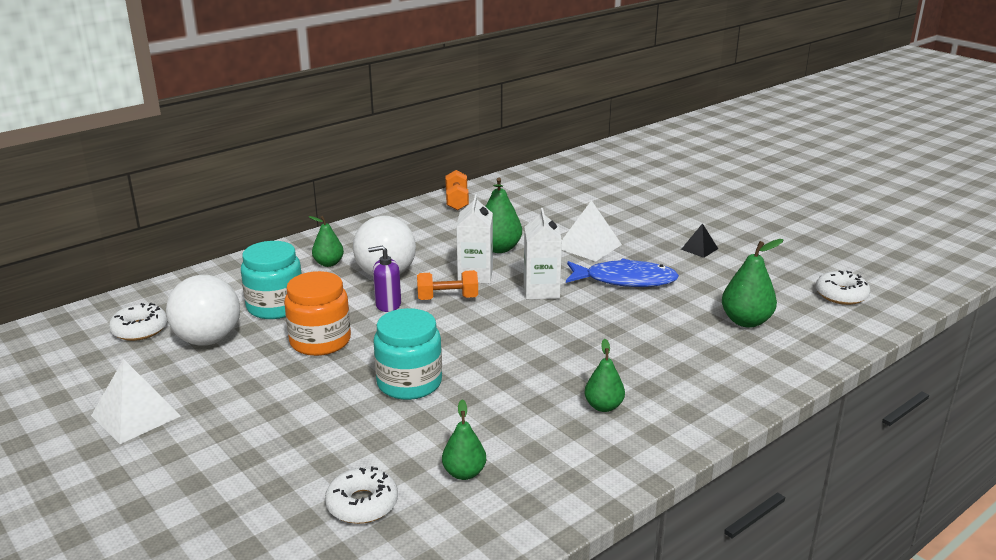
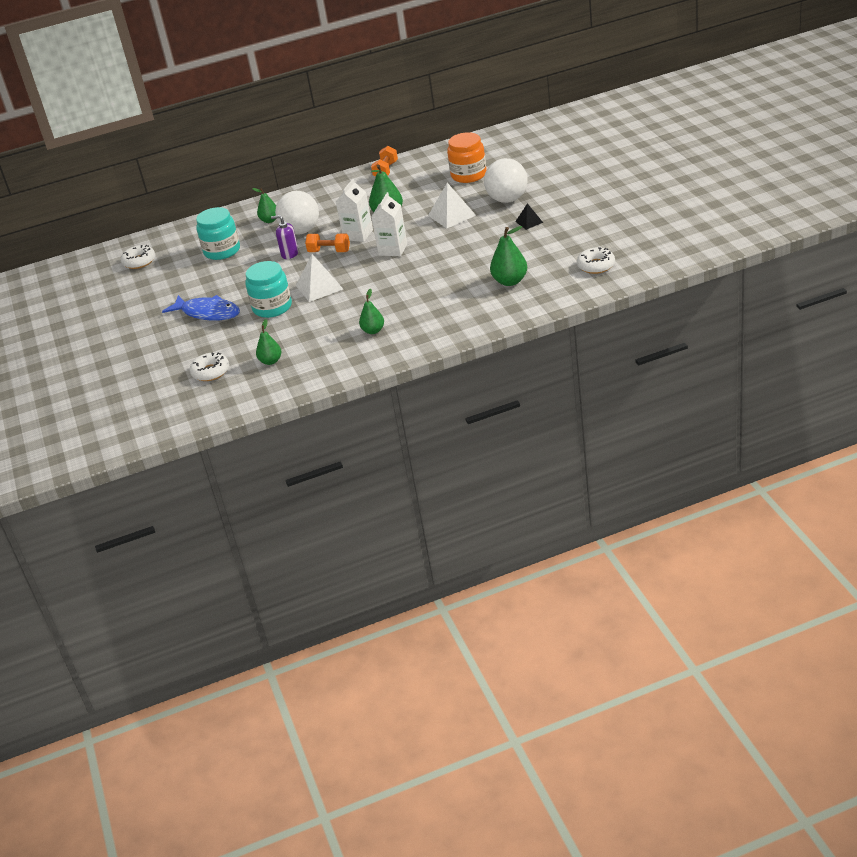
camera: 25 degrees right, 10 degrees up
(136, 416) = (119, 315): white pyramid -> white pyramid (319, 287)
(208, 340) = (174, 271): white ball -> white ball (507, 199)
(320, 341) = (236, 276): orange jar -> orange jar (468, 175)
(625, 280) = (455, 245): blue fish -> blue fish (208, 313)

